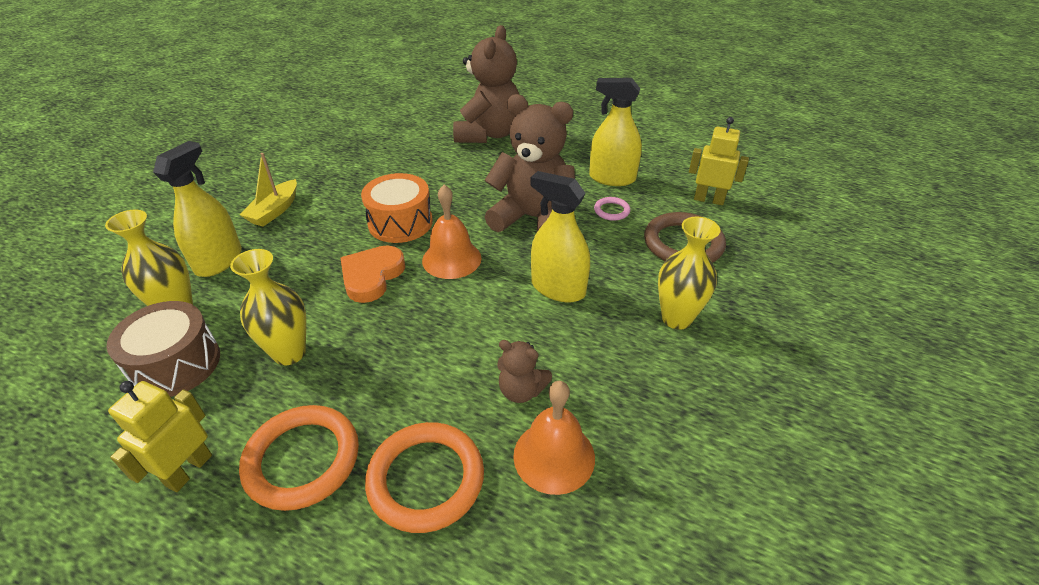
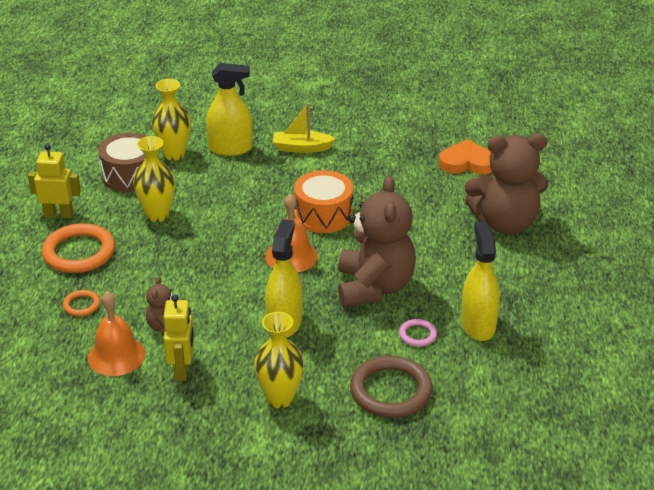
camera: 70 degrees right, 5 degrees down
(372, 276) = (249, 223): orange heart -> orange heart (467, 162)
(426, 479) = (81, 305): orange ring -> orange ring, size x0.48
(708, 199) = (482, 402): yellow robot -> yellow robot (182, 370)

